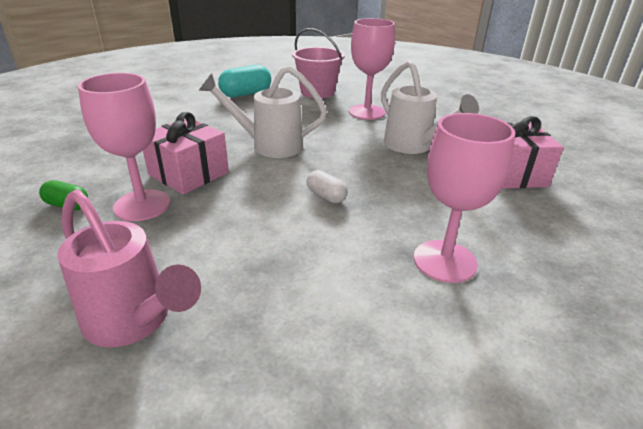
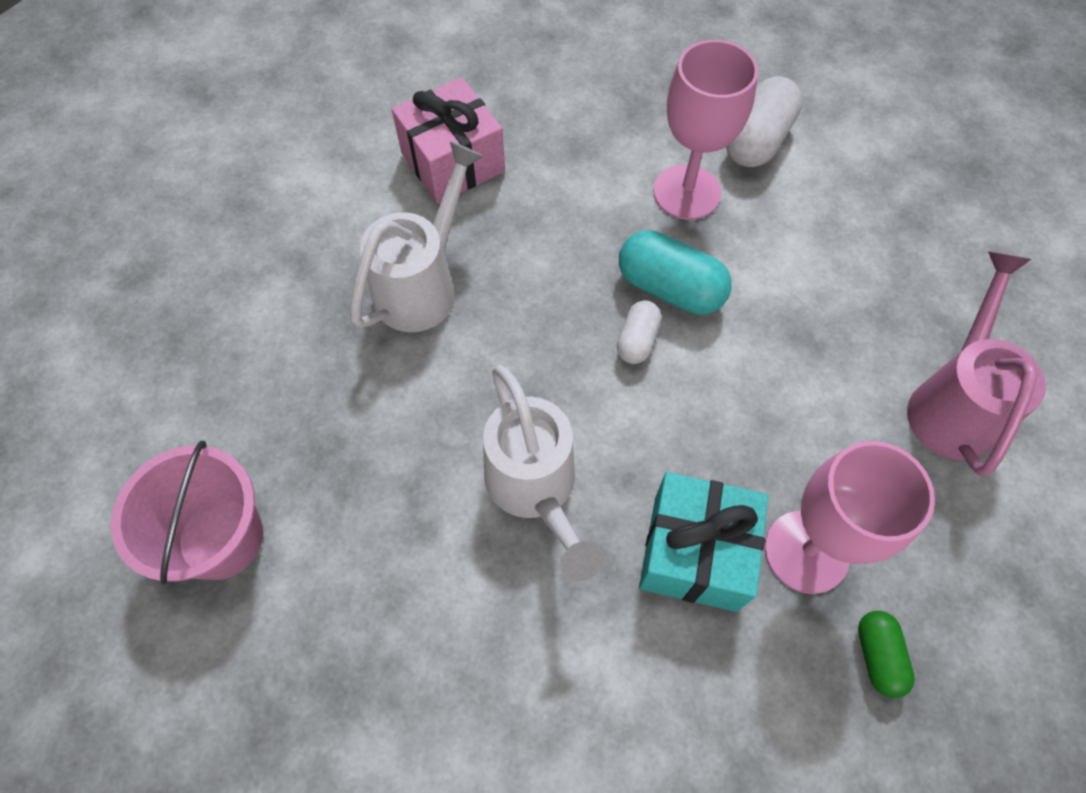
camera: 115 degrees left, 30 degrees up
(188, 174) = (695, 552): pink gift -> turquoise gift
(246, 94) = (299, 694): turquoise capsule -> turquoise capsule (670, 288)
(367, 112) = (304, 397): pink goblet -> none
(500, 335) = (757, 140): none -> white capsule

